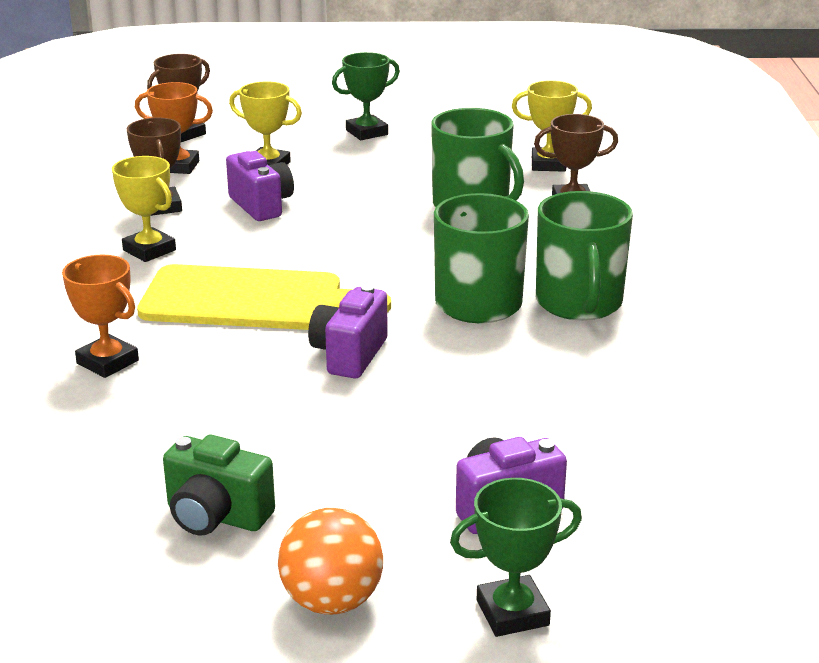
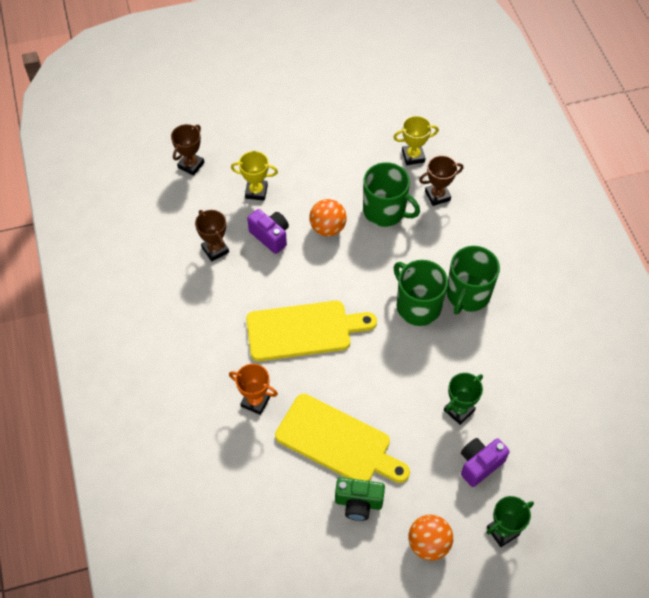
camera: 15 degrees left, 30 degrees up
(149, 250) = (229, 295): yellow trophy -> none
(178, 166) = (205, 203): orange trophy -> none
(227, 431) = (337, 441): none -> yellow cutting board
(349, 355) = (371, 367): purple camera -> none
(363, 209) = (327, 228): none -> orange ball
(367, 132) = (298, 140): green trophy -> green trophy (459, 410)
(579, 303) = (467, 294): green mug -> green mug turned 45 degrees clockwise

